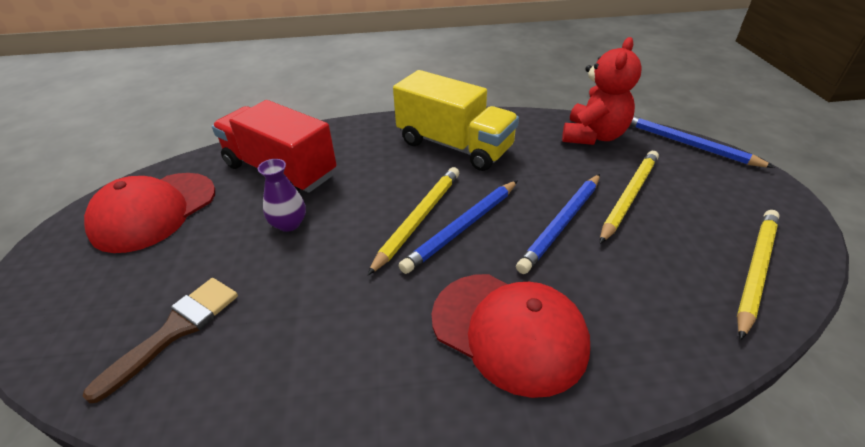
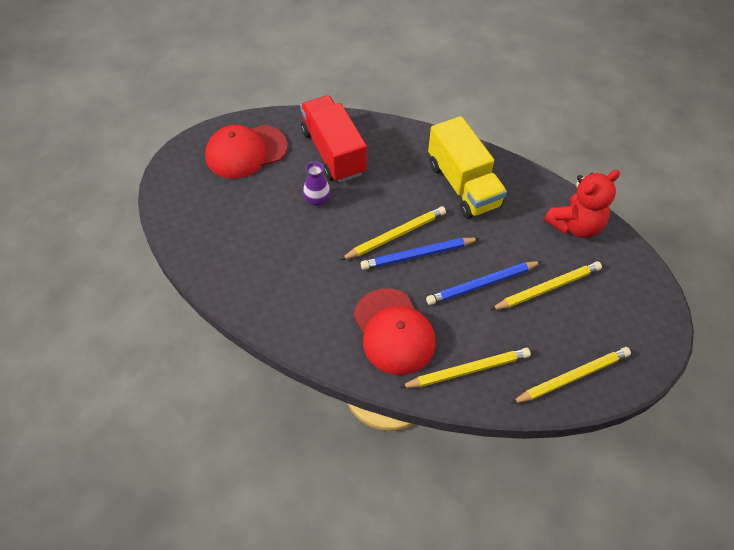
camera: 30 degrees right, 15 degrees up
(175, 330) = (230, 242): brown brush -> none
(645, 328) = (468, 370): none -> yellow pencil
(687, 144) = (642, 268): blue pencil -> none

